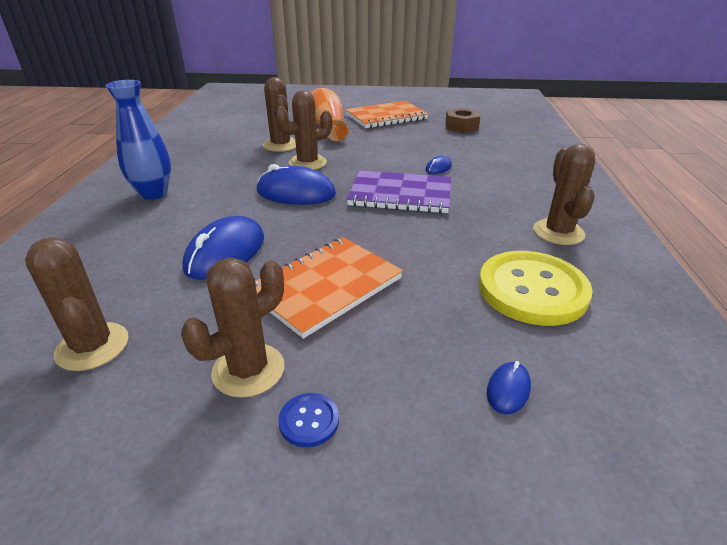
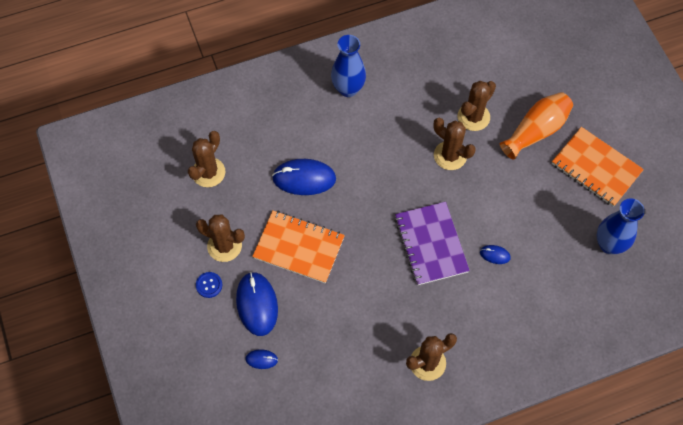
camera: 65 degrees right, 30 degrees up
(296, 193) = (396, 175): blue mouse -> blue mouse (257, 304)
(461, 126) = (609, 244): brown nut -> blue vase
(532, 290) = (348, 357): yellow button -> none

